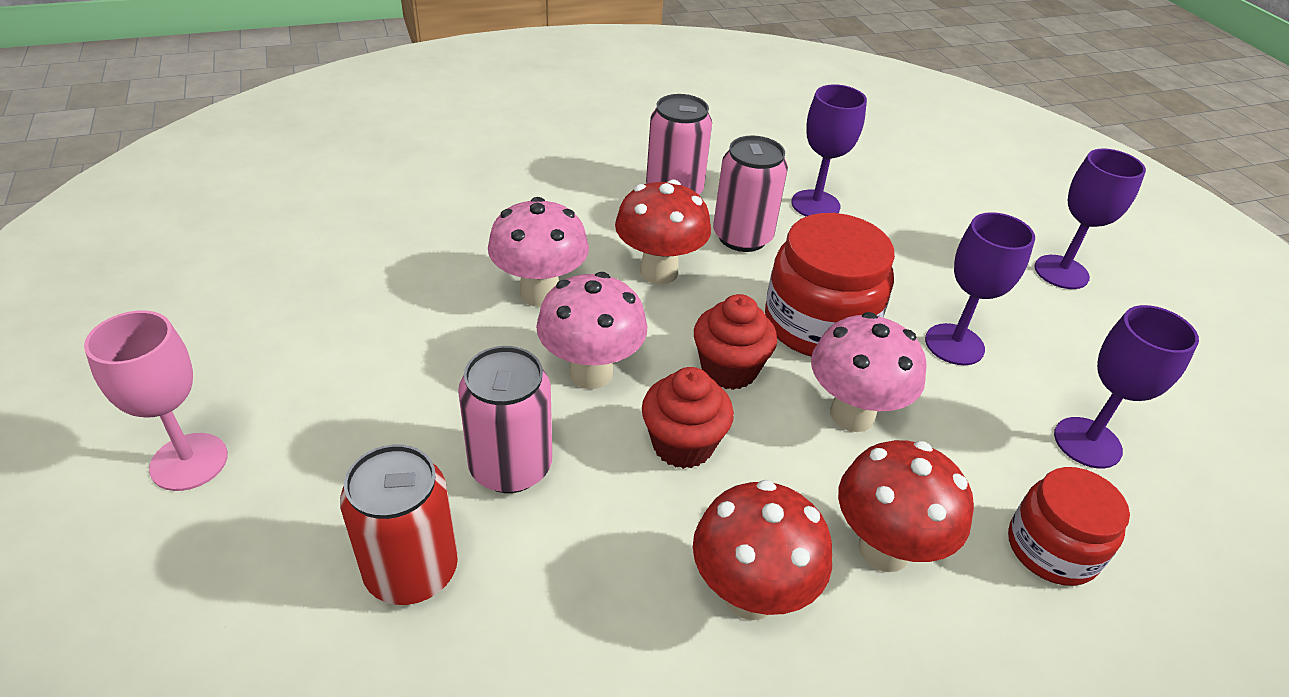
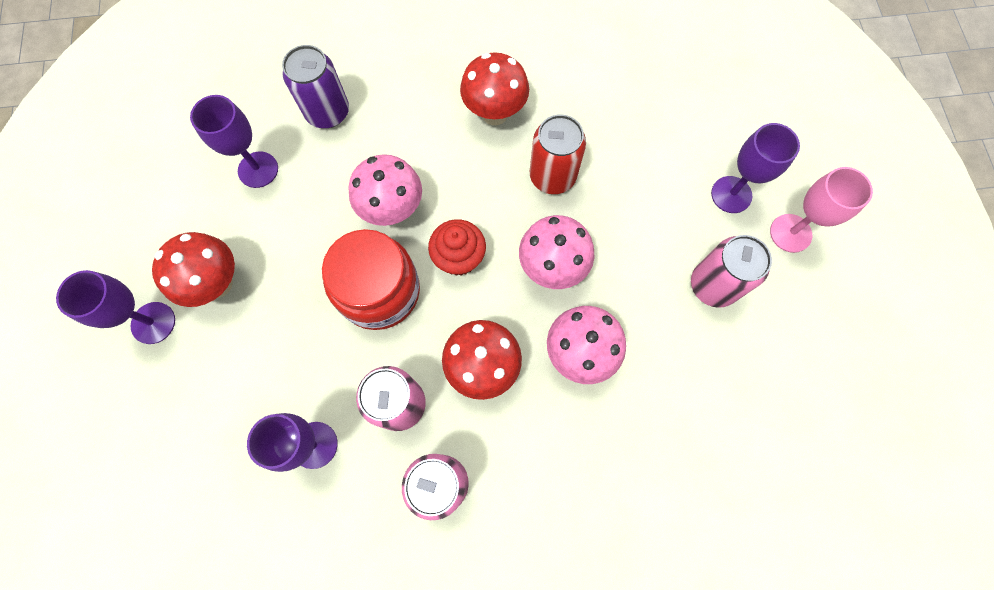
camera: 165 degrees left, 30 degrees up
(411, 571) = (660, 150): red can -> red can (552, 176)
(510, 466) = (608, 203): pink can -> pink can (713, 285)
(682, 445) = (505, 204): red cupcake -> none
(884, 549) = (417, 125): red mushroom -> red mushroom (217, 284)
(954, 344) = (291, 258): purple goblet -> purple goblet (731, 194)
(1051, 549) = (328, 112): red jar -> purple can

